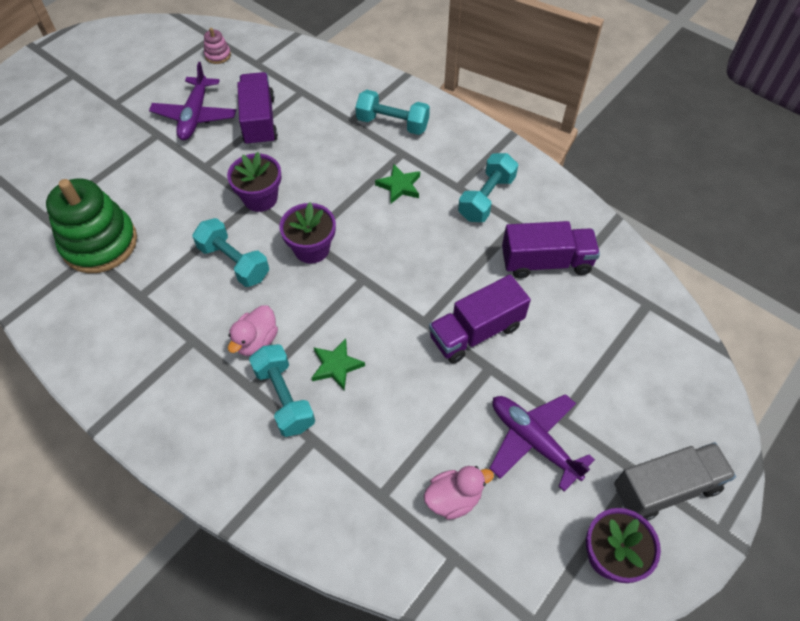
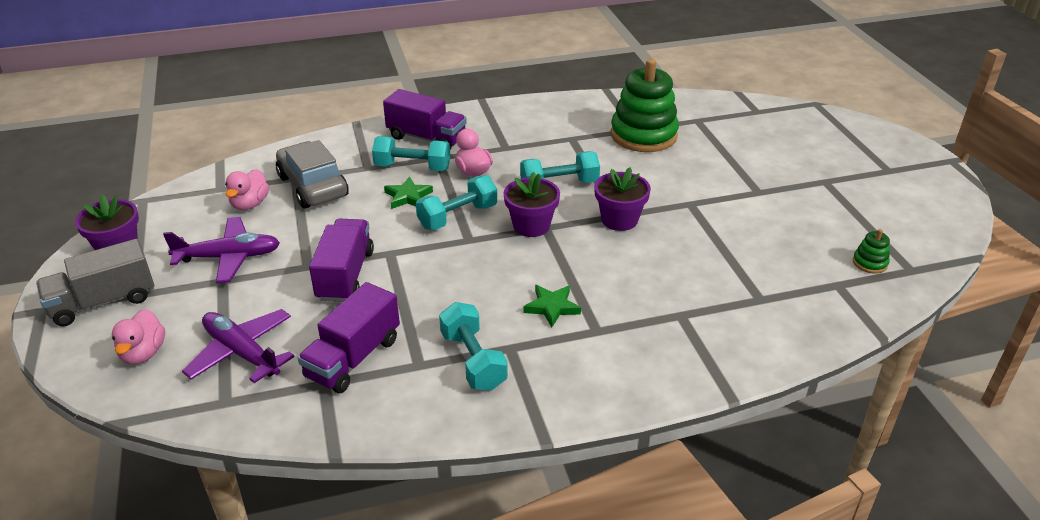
camera: 125 degrees right, 20 degrees down
(195, 116) = (770, 219): purple plane -> purple plane (242, 353)
(218, 55) = (870, 263): pink stacking toy -> green stacking toy
(259, 121) = (730, 254): purple truck -> purple truck (426, 138)
(381, 465) = (312, 186): none -> grey car
(392, 123) = (650, 344): turquoise dumbbell -> turquoise dumbbell (458, 217)
(665, 488) = (103, 302): grey truck -> grey truck turned 45 degrees clockwise
(670, 396) = (143, 353): none -> pink duck

